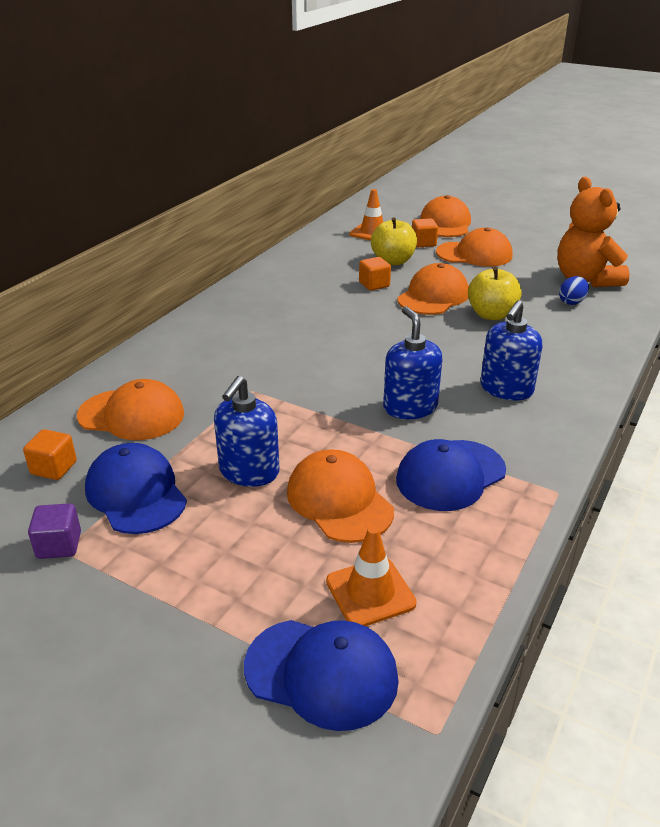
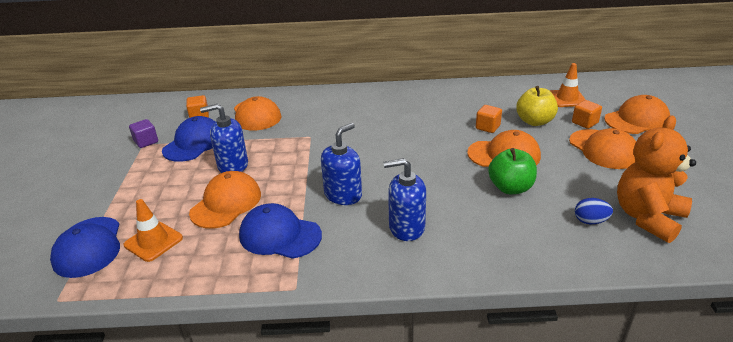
camera: 60 degrees right, 0 degrees up
(491, 315) = (510, 188): yellow apple -> green apple

